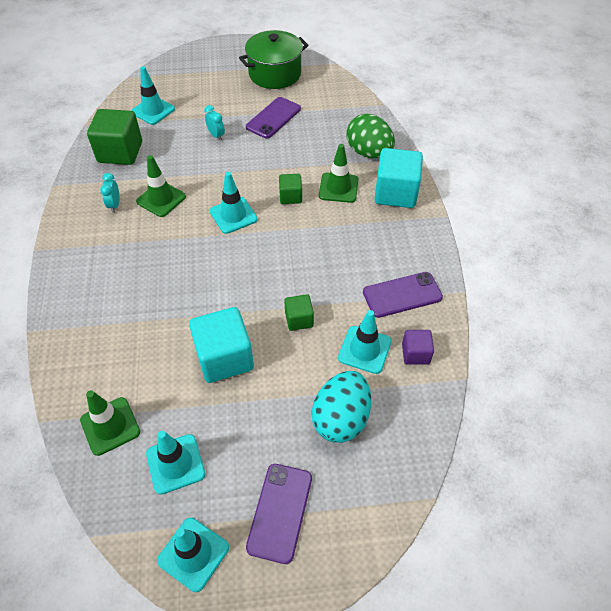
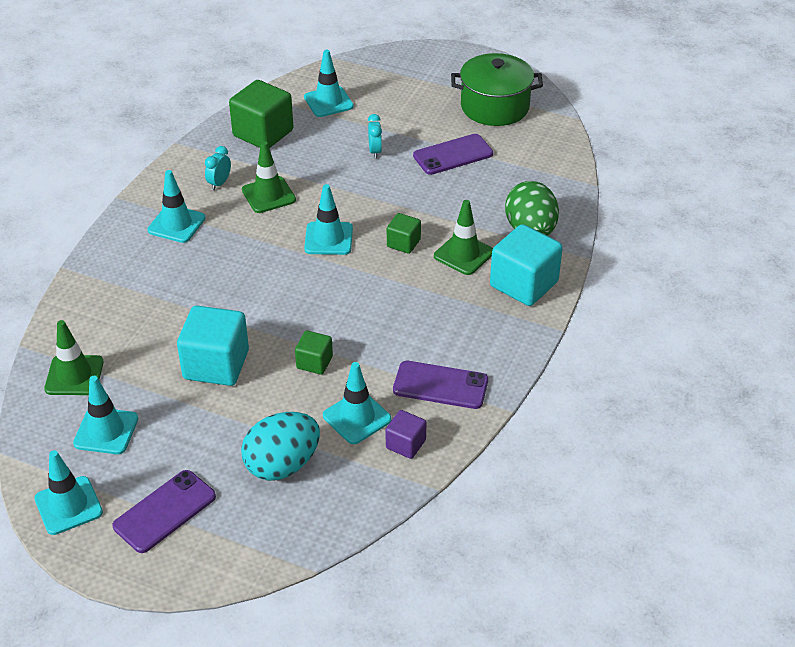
camera: 30 degrees right, 10 degrees down
(103, 252) = (176, 224): none -> turquoise traffic cone

